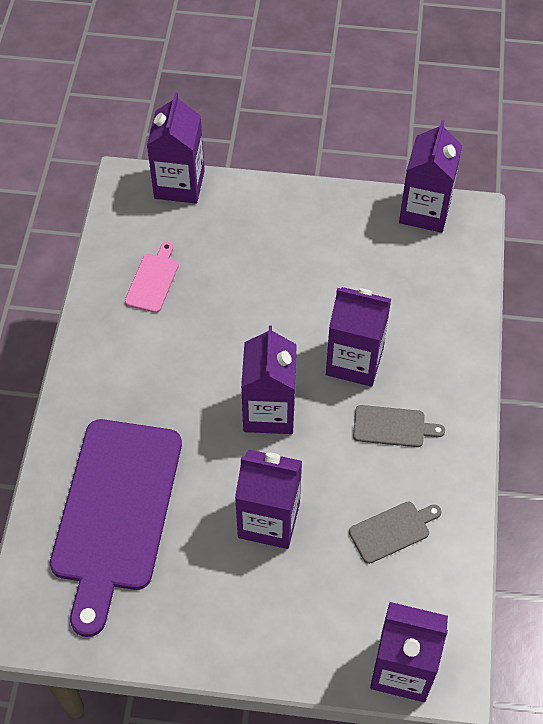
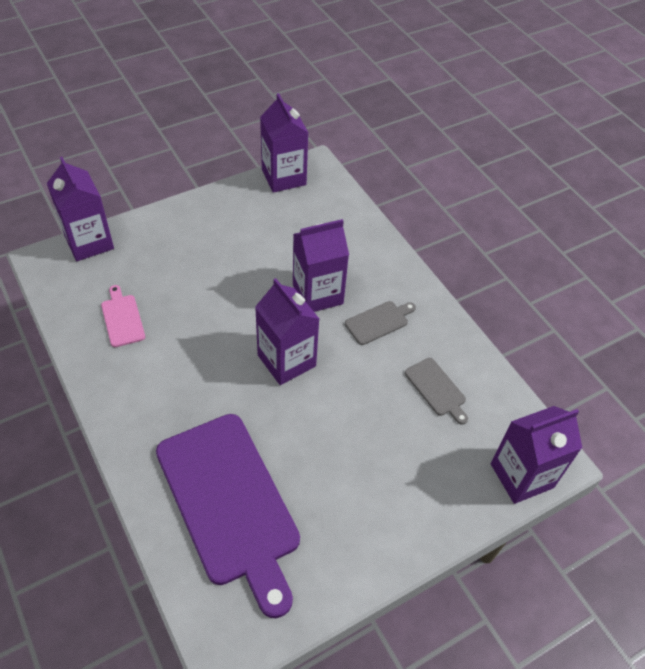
camera: 40 degrees left, 5 degrees down
(269, 520) = (349, 435): purple carton -> none
(392, 531) = (436, 389): grey cutting board -> grey cutting board turned 120 degrees clockwise

